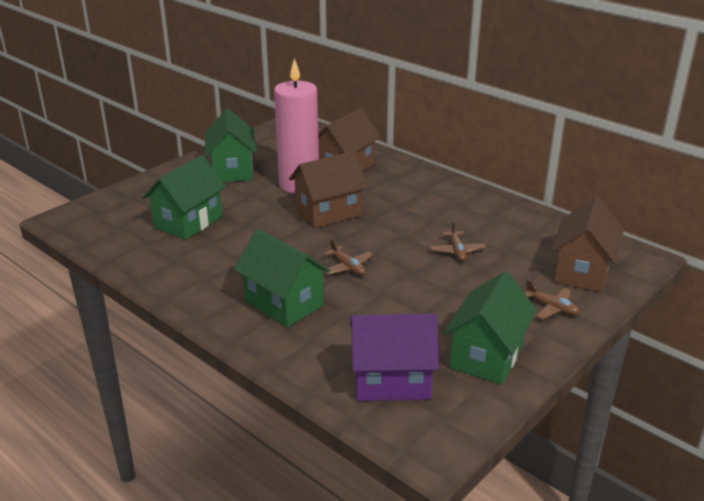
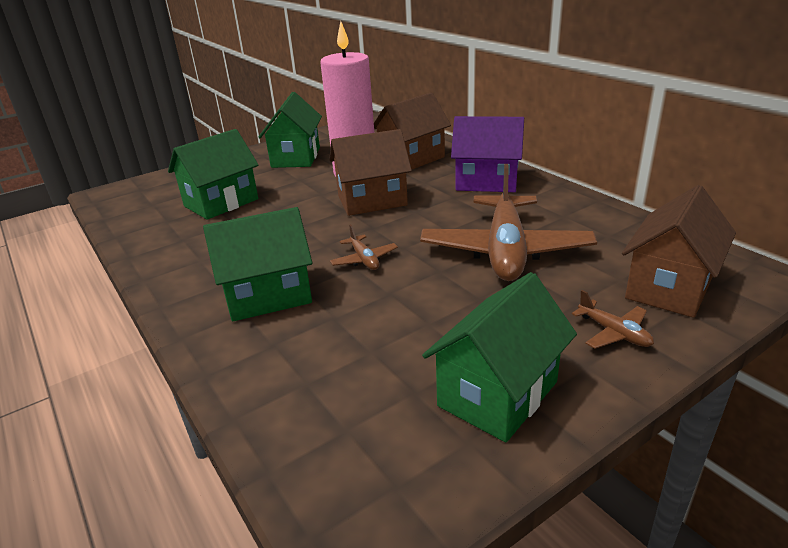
camera: 15 degrees right, 0 degrees up
(284, 303) = (268, 296): green house -> green house turned 75 degrees counterclockwise
(391, 381) = (348, 415): purple house -> purple house (486, 182)
(457, 251) = (505, 251): brown plane -> brown plane, size x2.41

